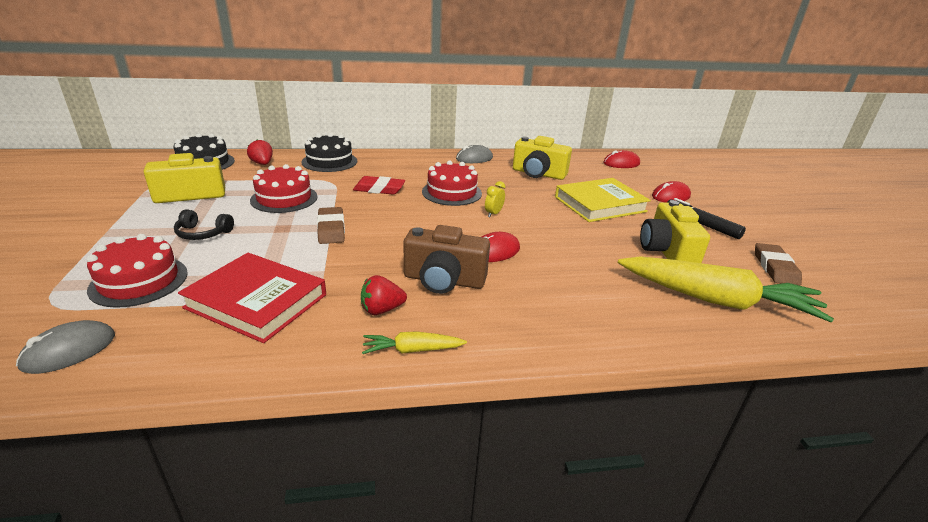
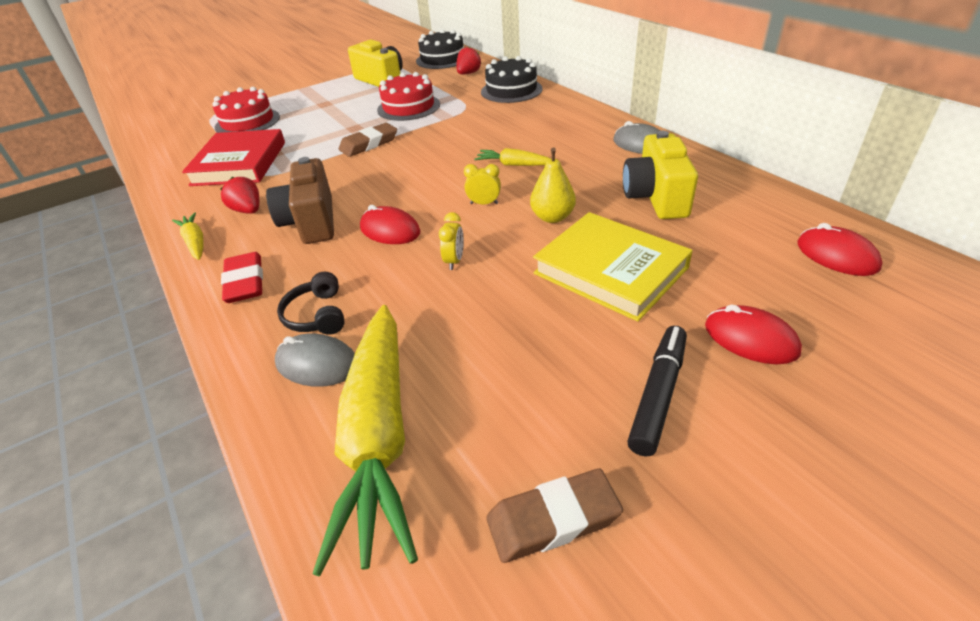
camera: 70 degrees right, 10 degrees up
(69, 350) = (168, 140): grey mouse -> grey mouse (317, 364)
(203, 233) = (323, 109): black headphones -> black headphones (317, 315)
(379, 189) = (475, 131): red eraser -> red eraser (245, 282)
(451, 192) = (513, 165): red cake -> yellow carrot
(532, 201) = (552, 217): none -> yellow pear
(556, 239) = (454, 261): none -> yellow clock
(666, 252) = (501, 364): yellow camera -> none

